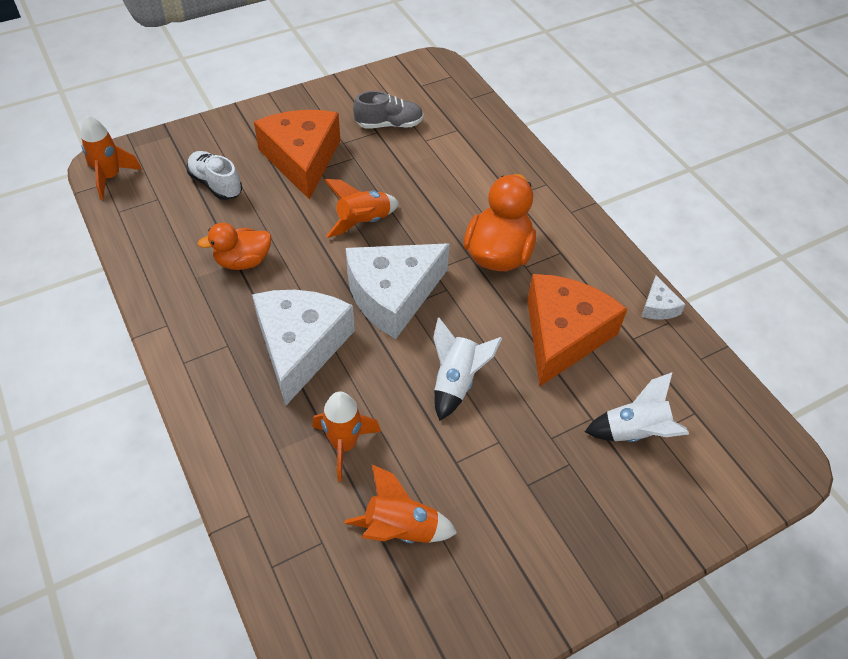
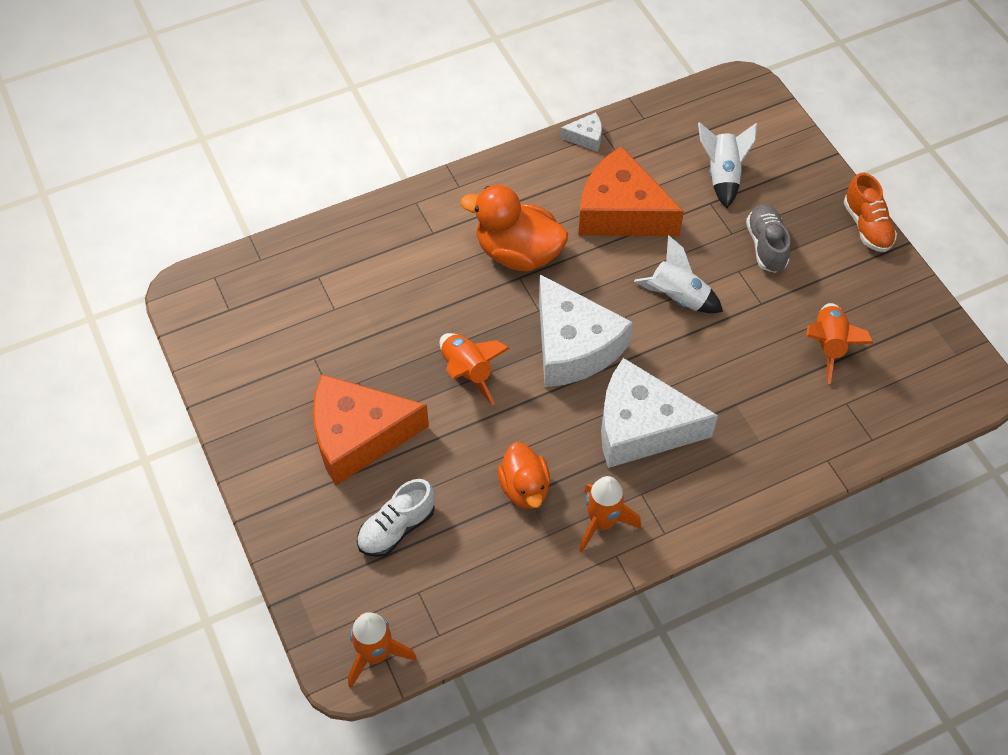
camera: 85 degrees left, 5 degrees up
(344, 445) = (751, 387): orange rocket -> orange rocket (602, 523)
(389, 124) = (302, 344): grey shoe -> grey shoe (766, 246)
(587, 593) = (867, 226): none -> orange shoe

